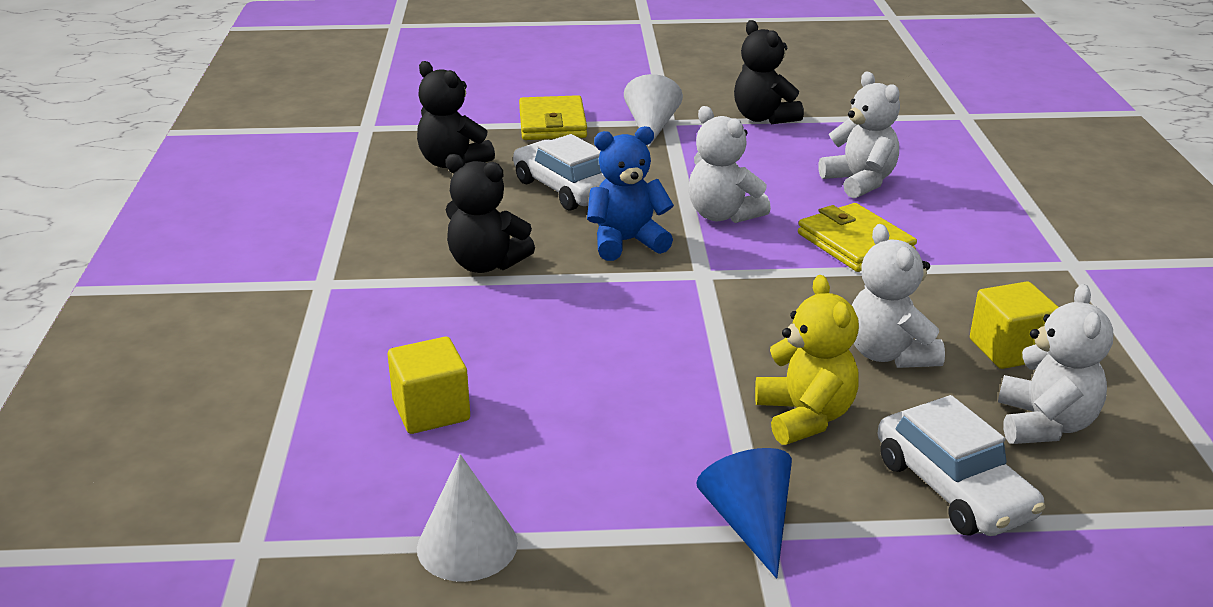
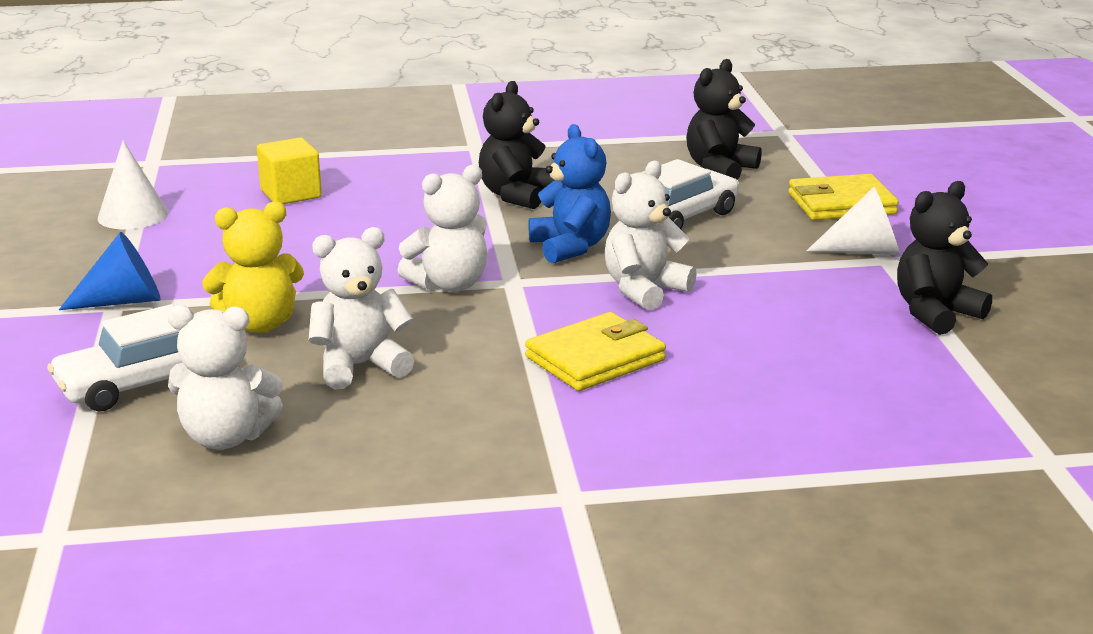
camera: 85 degrees right, 5 degrees down
(860, 182) = (763, 368): white teddy bear -> white teddy bear (449, 285)
(1009, 350) = (366, 432): yellow cube -> none

